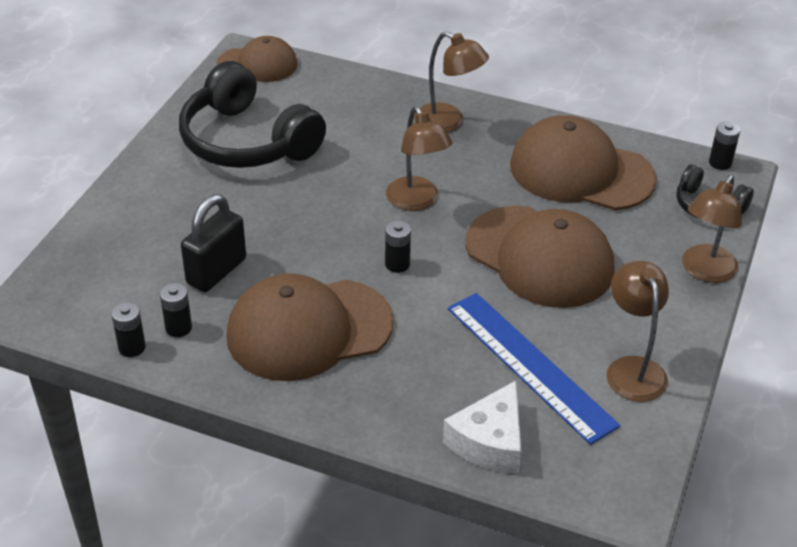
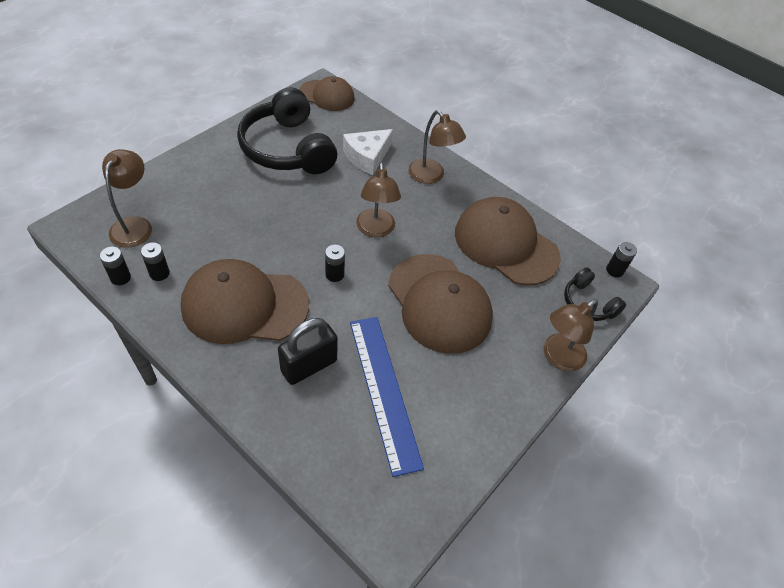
camera: 15 degrees right, 10 degrees up
(216, 271) = (210, 239): black padlock -> black padlock (309, 366)
(489, 441) = (319, 445): white cheese -> white cheese (367, 157)
(632, 369) = (459, 422): brown lamp -> brown lamp (134, 225)

